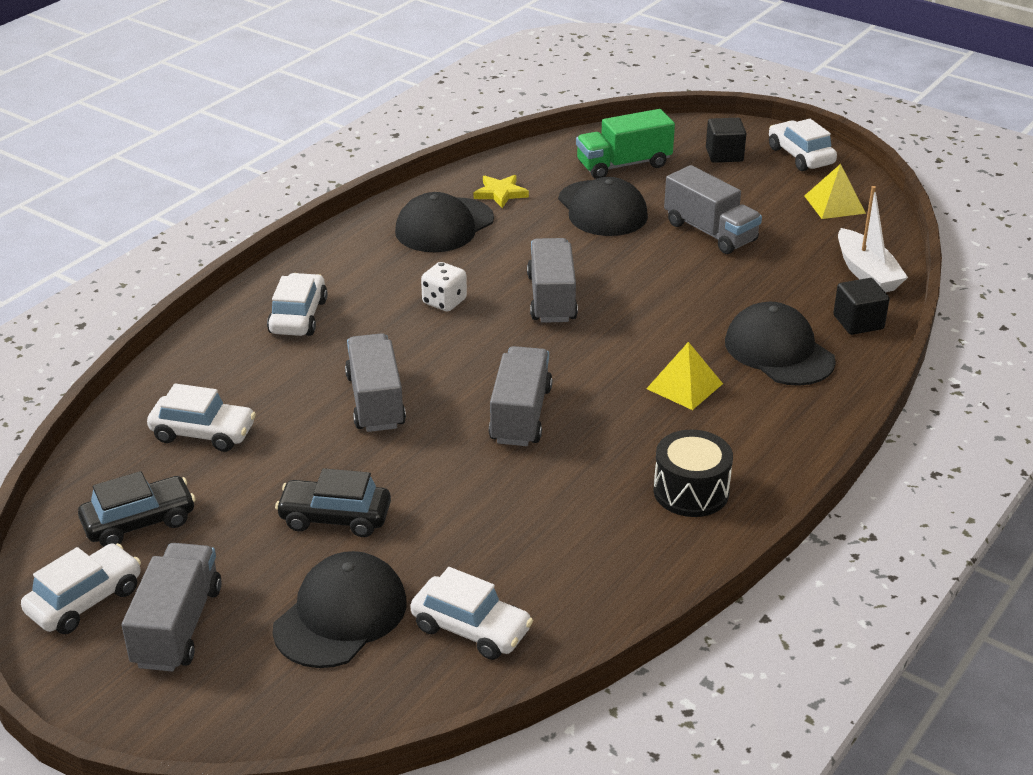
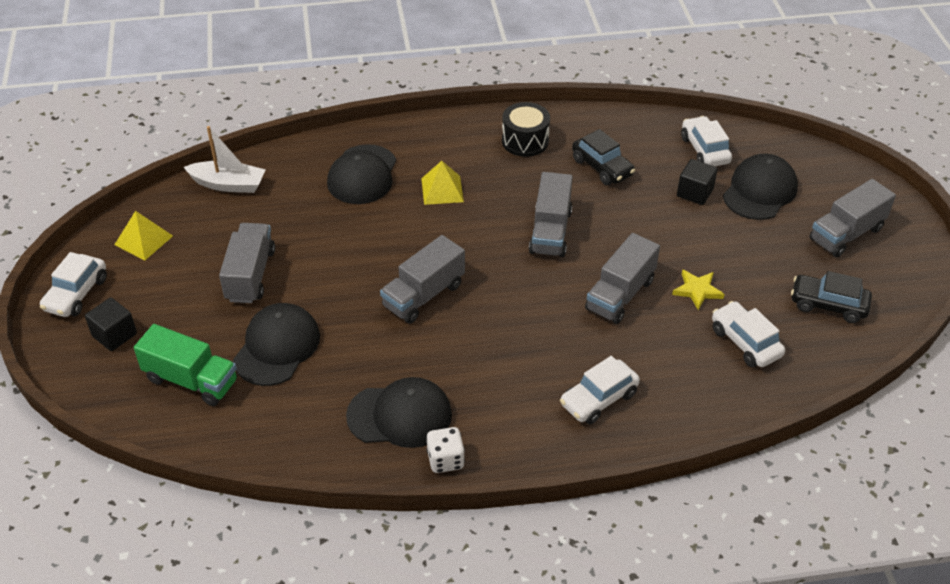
camera: 135 degrees left, 10 degrees up
(85, 600) = (887, 277): white car -> none
(335, 518) = (716, 239): black car -> black car (602, 167)
(340, 615) = (759, 191): black cap -> black cap turned 135 degrees clockwise
(444, 302) = (490, 341): white dice -> white dice (445, 460)
(500, 193) = (316, 419): yellow star -> yellow star (697, 290)
(520, 415) = (550, 231): grey truck -> grey truck turned 45 degrees counterclockwise
(858, 322) = (293, 162): black cube -> black cube (694, 193)
(866, 273) = (228, 184): white boat -> white boat turned 75 degrees clockwise

